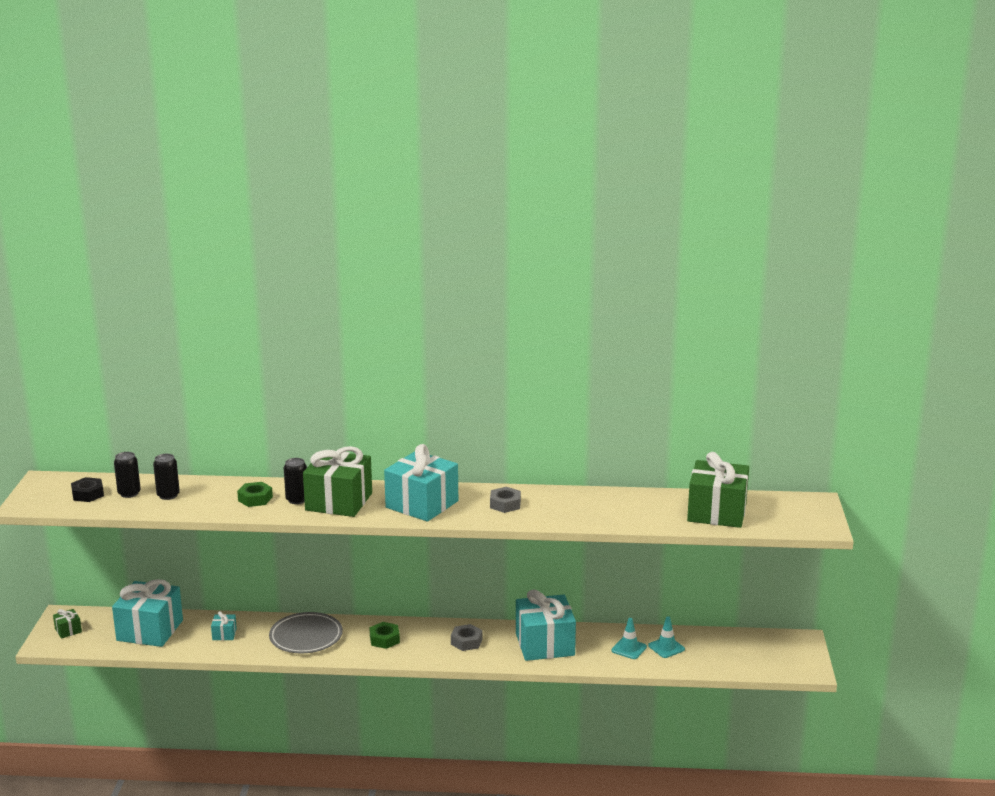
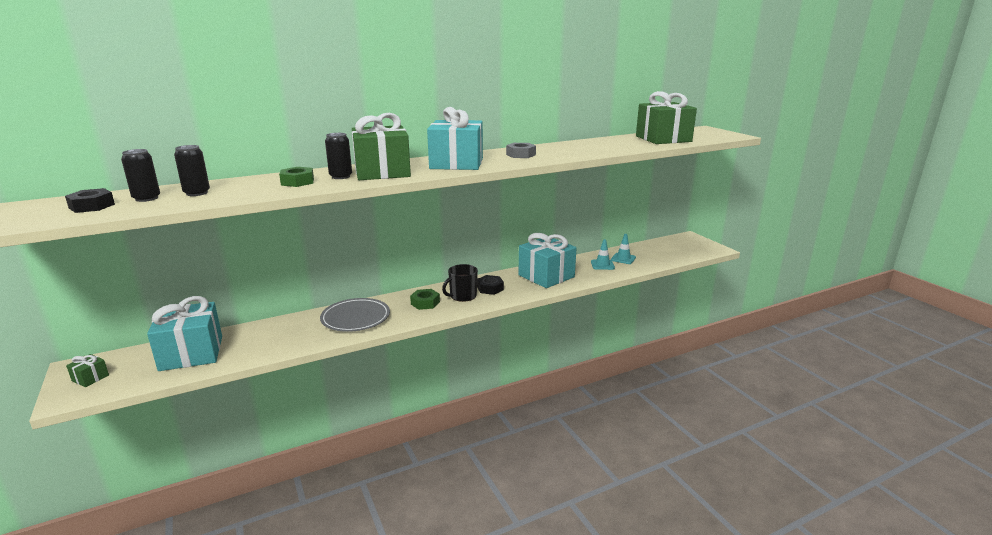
camera: 30 degrees left, 0 degrees up
(224, 634) = (275, 336): turquoise gift -> none
(429, 642) = (462, 296): none -> black mug
(466, 642) = (490, 288): grey nut -> black nut

